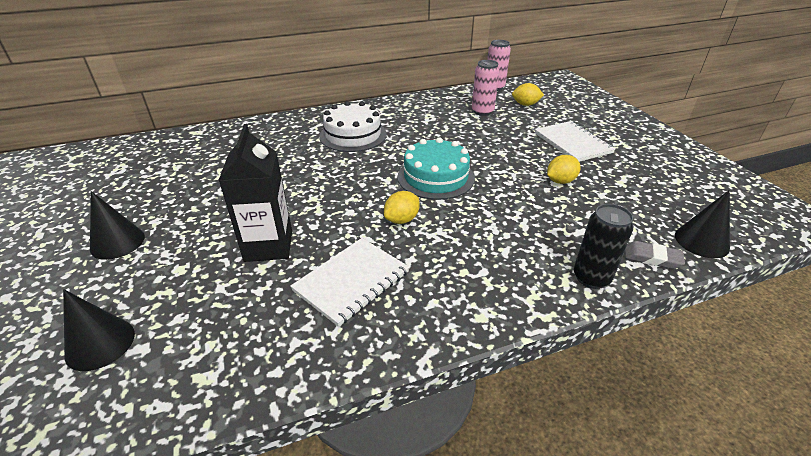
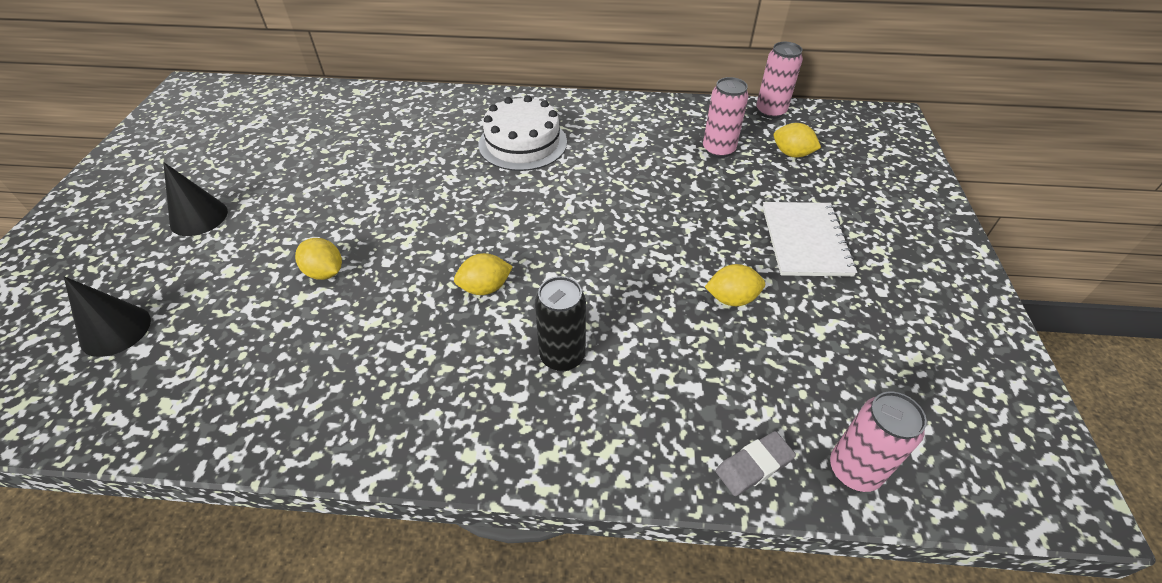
camera: 25 degrees right, 10 degrees up
(268, 246) = (325, 272): black carton -> yellow lemon
(352, 281) = (372, 350): white notebook -> none
(436, 177) = (572, 238): turquoise cake -> none
(591, 278) = (644, 460): black can -> black can (562, 356)
(652, 258) = (754, 466): grey eraser -> grey eraser turned 75 degrees counterclockwise
(701, 241) = (854, 470): black cone -> pink can

